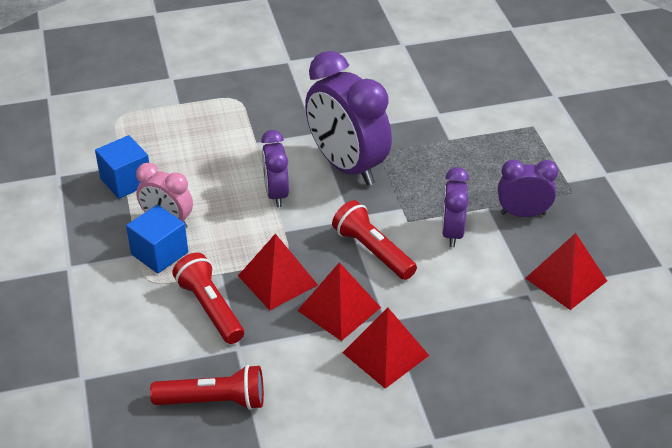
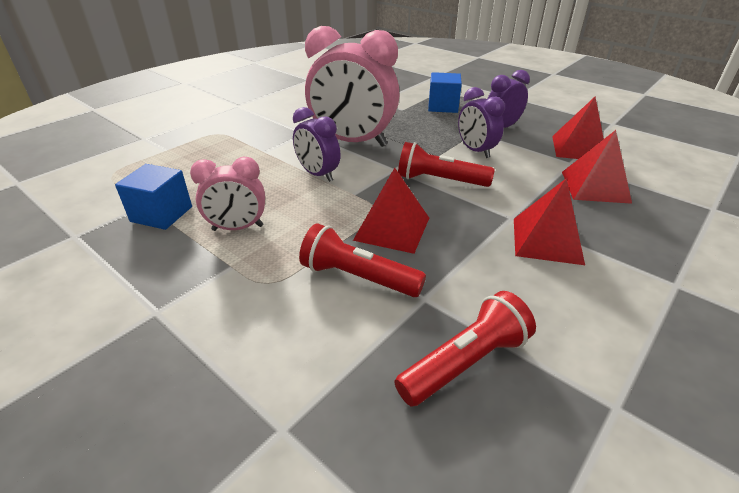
camera: 35 degrees left, 5 degrees down
(159, 253) = (255, 255): blue cube -> blue cube (443, 106)
(339, 309) = (468, 226): red pyramid -> red pyramid (595, 186)
(347, 166) = (353, 142): purple clock -> pink clock

